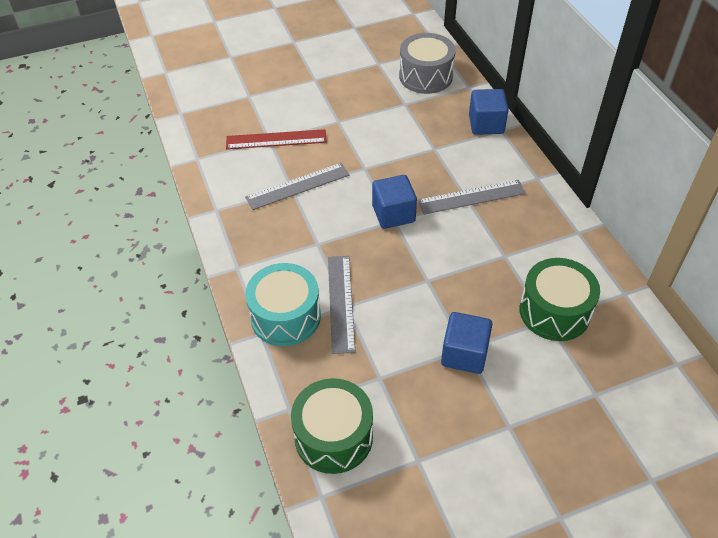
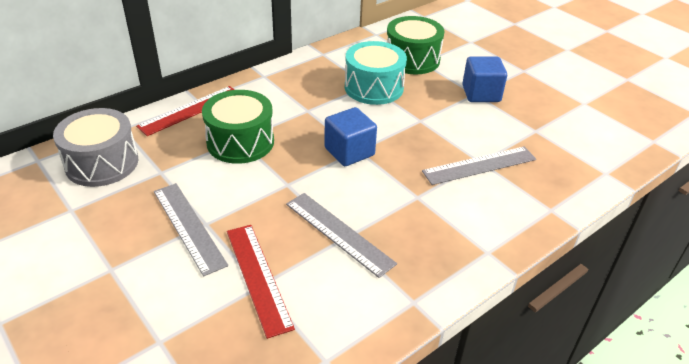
camera: 110 degrees left, 10 degrees down
(285, 316) = (521, 198): turquoise drum -> turquoise drum (374, 87)
(333, 436) = (605, 144): green drum -> green drum (240, 142)
(471, 197) = (304, 108): grey ruler -> grey ruler (188, 227)
(486, 124) = (190, 110): blue cube -> red ruler

